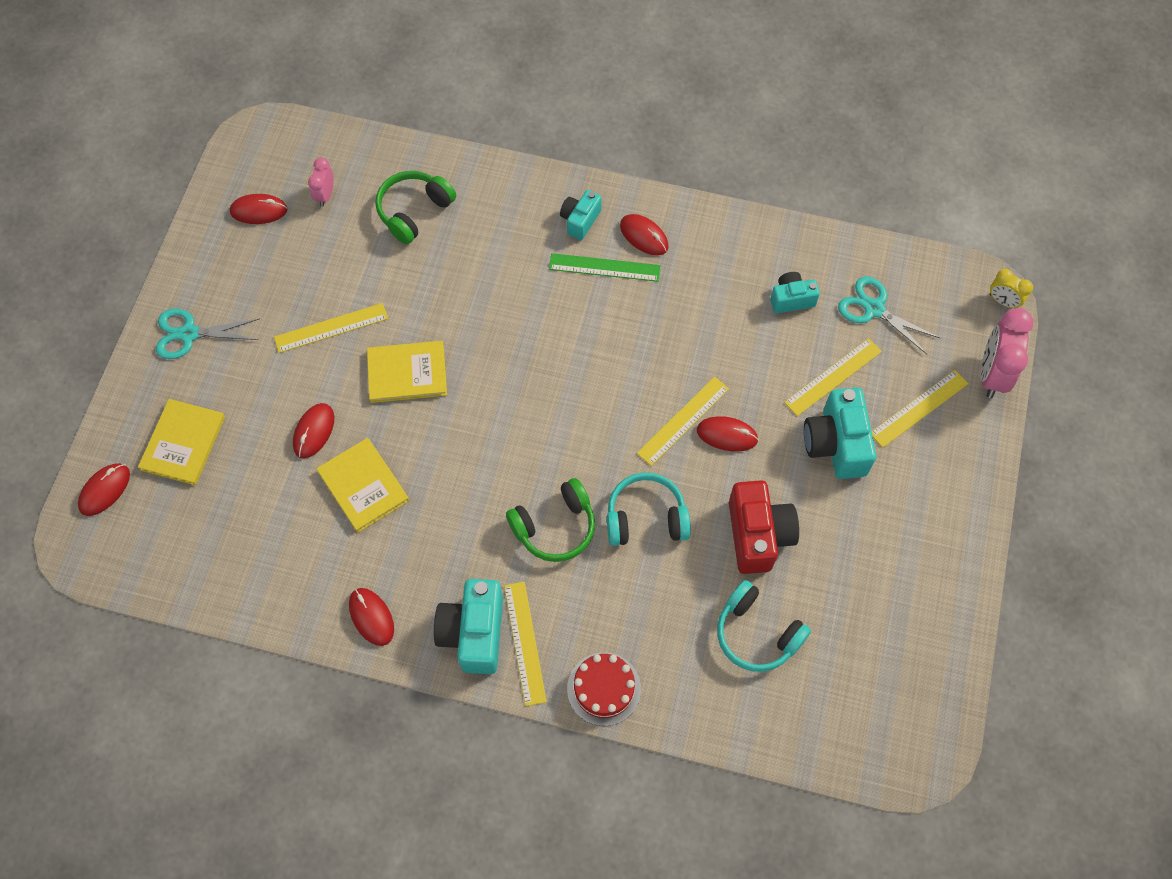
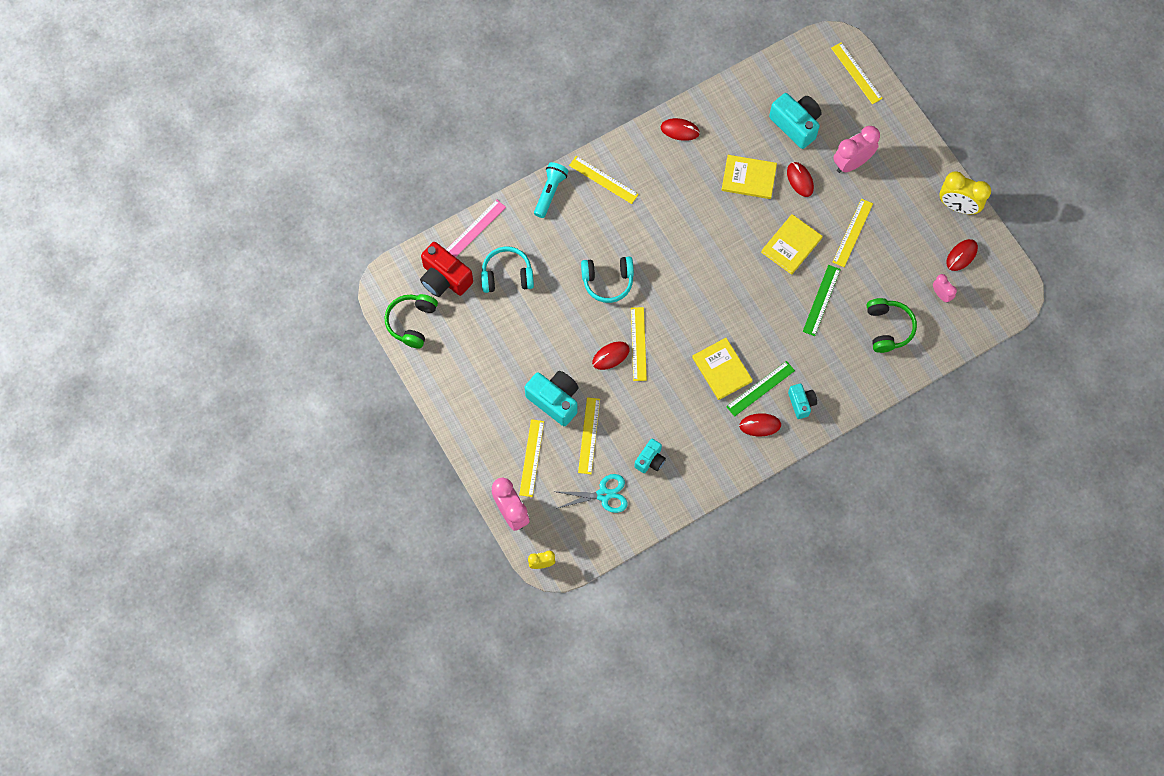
camera: 135 degrees right, 5 degrees up
(105, 490) = (856, 73): red mouse -> yellow ruler
(183, 443) = (849, 122): yellow book -> yellow book (721, 369)
(189, 334) = (912, 168): turquoise scissors -> none
(199, 257) = (958, 206): none -> yellow clock
(239, 398) = (852, 163): none -> pink clock
(444, 293) = (821, 300): none -> green ruler
(473, 633) = (629, 164): turquoise camera -> turquoise camera (796, 125)
(555, 527) = (644, 239): green headphones -> green headphones (412, 322)
(604, 689) = (550, 192): red cake -> turquoise flashlight
(646, 518) = (608, 281): turquoise headphones -> turquoise headphones turned 45 degrees clockwise
(741, 730) = (475, 229): none -> pink ruler
(758, 535) = (549, 320): red camera -> red camera (444, 278)

